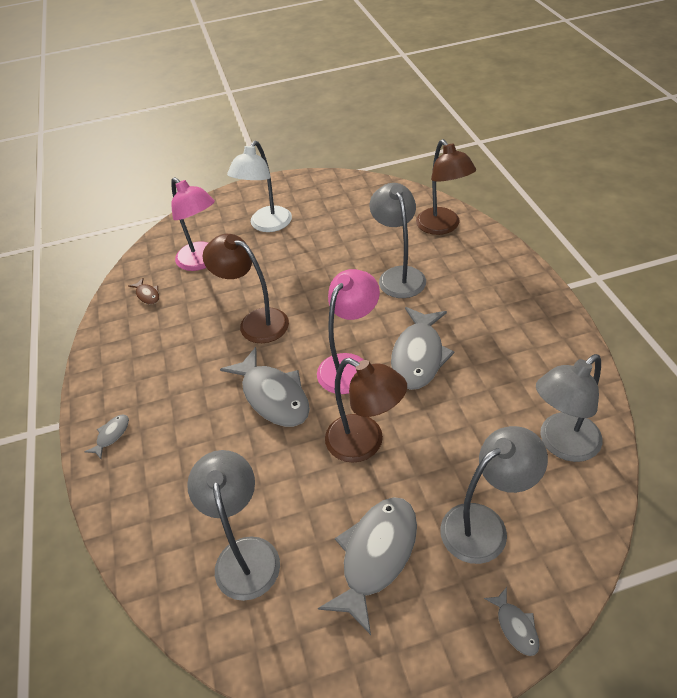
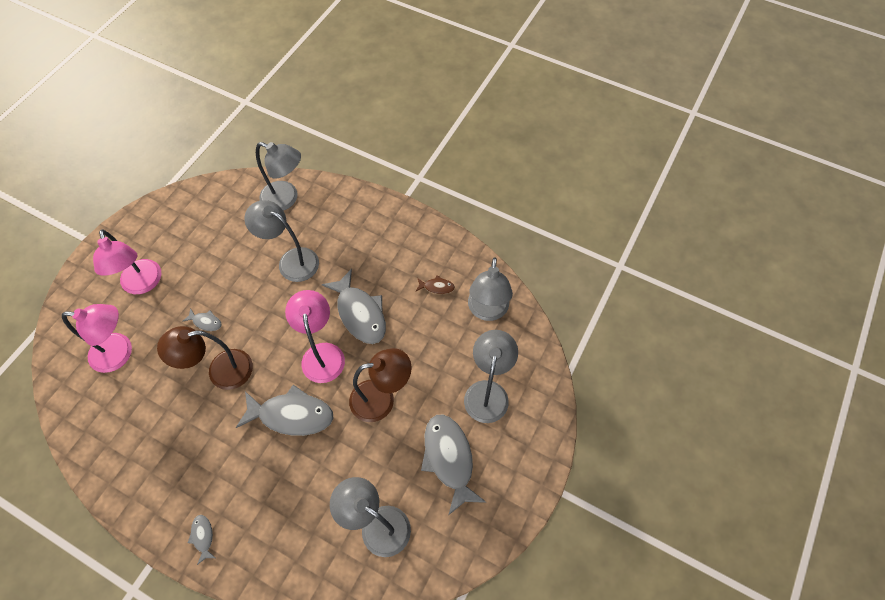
camera: 50 degrees left, 15 degrees up
(147, 295) = (103, 415): brown fish -> brown fish (437, 287)
(267, 225) = (143, 284): white lamp -> pink lamp
(442, 227) = (286, 199): brown lamp -> grey lamp
(515, 626) = (545, 433): grey fish -> grey fish (206, 322)

